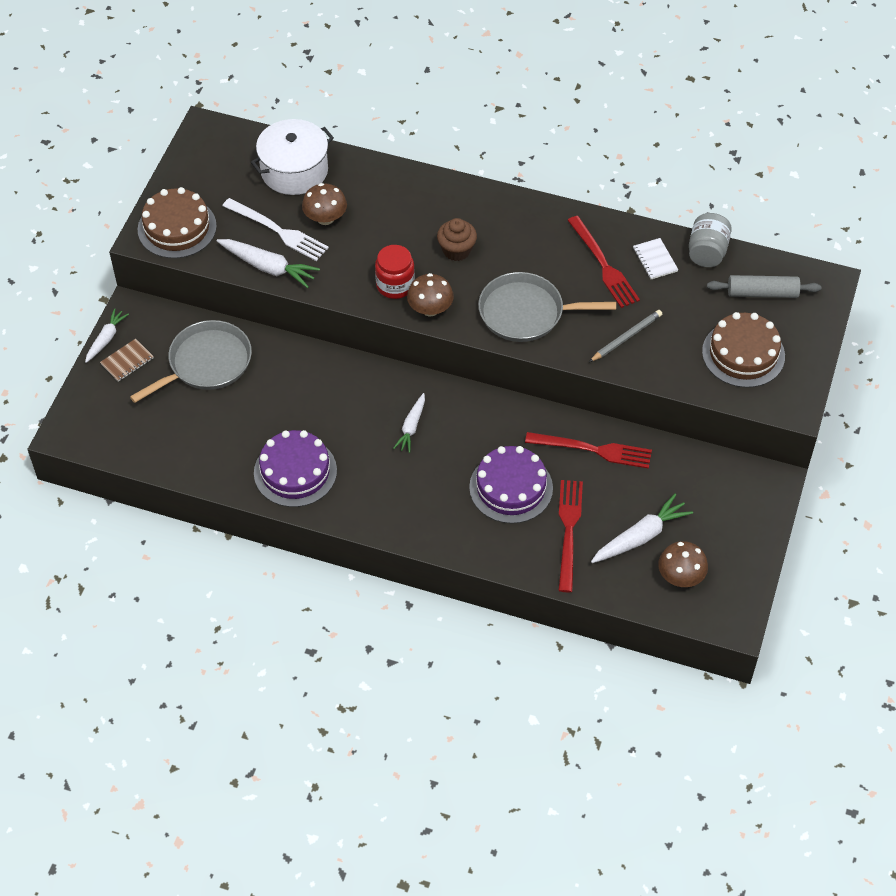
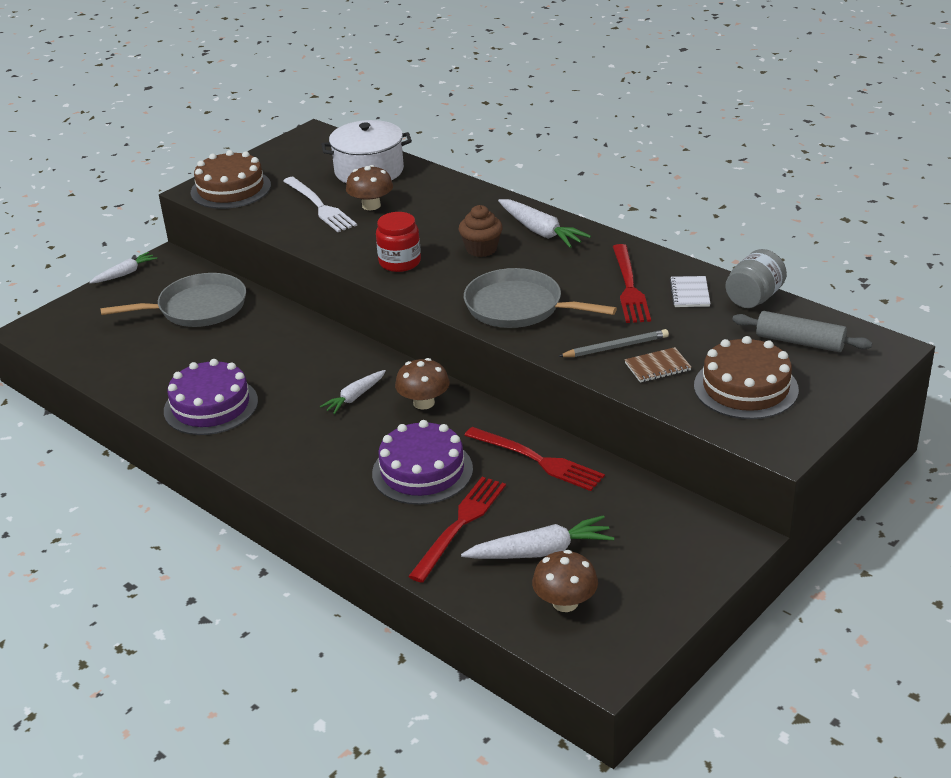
camera: 25 degrees right, 20 degrees down
(127, 361) = (129, 292): brown notebook -> brown notebook (657, 367)
(268, 267) = (289, 228): white carrot -> white carrot (540, 231)
(430, 309) = (421, 285): brown mushroom -> brown mushroom (424, 403)

